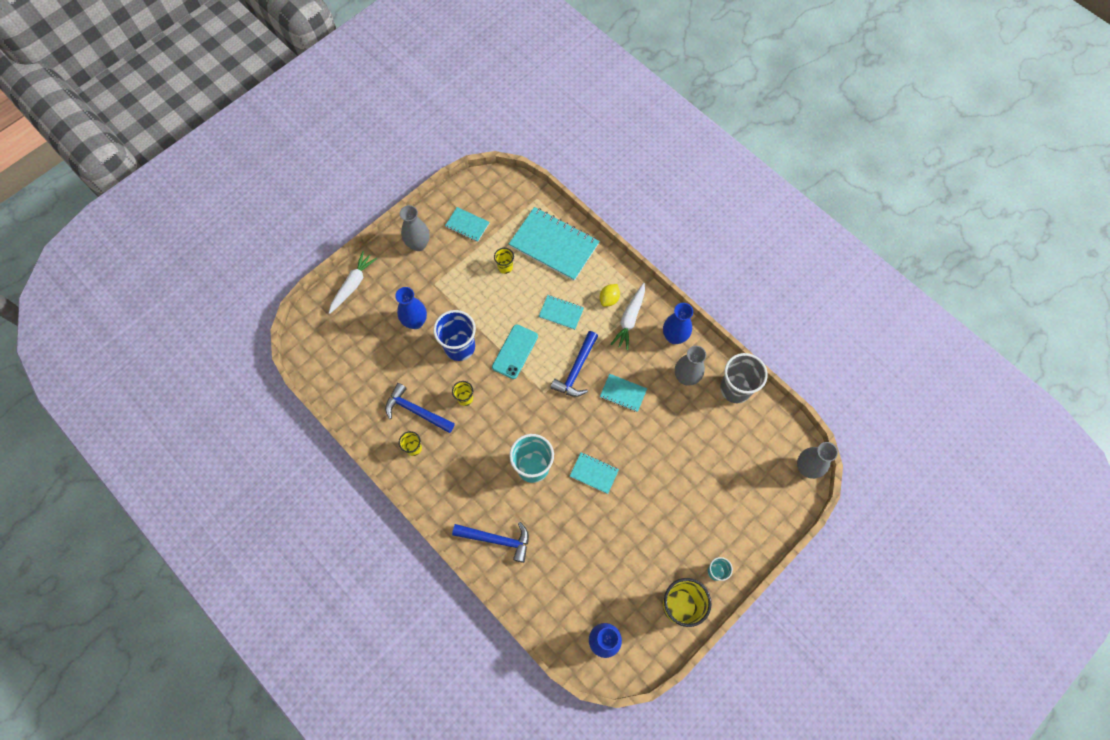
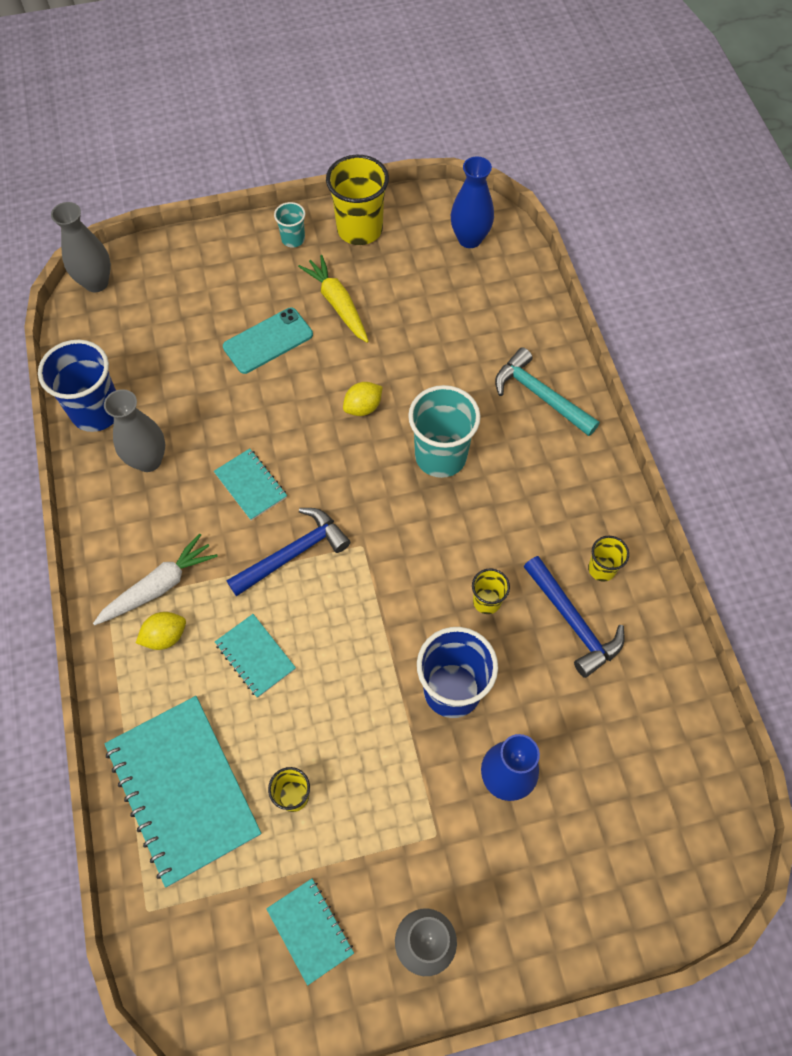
camera: 150 degrees left, 5 degrees down
(353, 285) = (589, 924): white carrot -> none
(497, 540) = (540, 395): blue hammer -> turquoise hammer
(515, 351) = (368, 632): turquoise phone -> turquoise phone (268, 341)
(594, 473) = (363, 407): turquoise notebook -> yellow lemon
(654, 536) = (337, 304): none -> yellow carrot
(674, 337) = (117, 524): blue vase -> none
(735, 388) = (96, 411): grey cup -> blue cup

